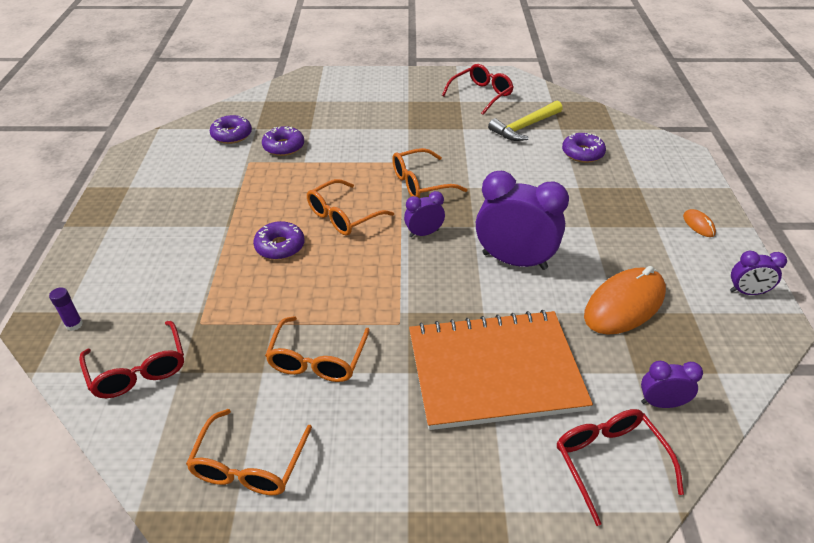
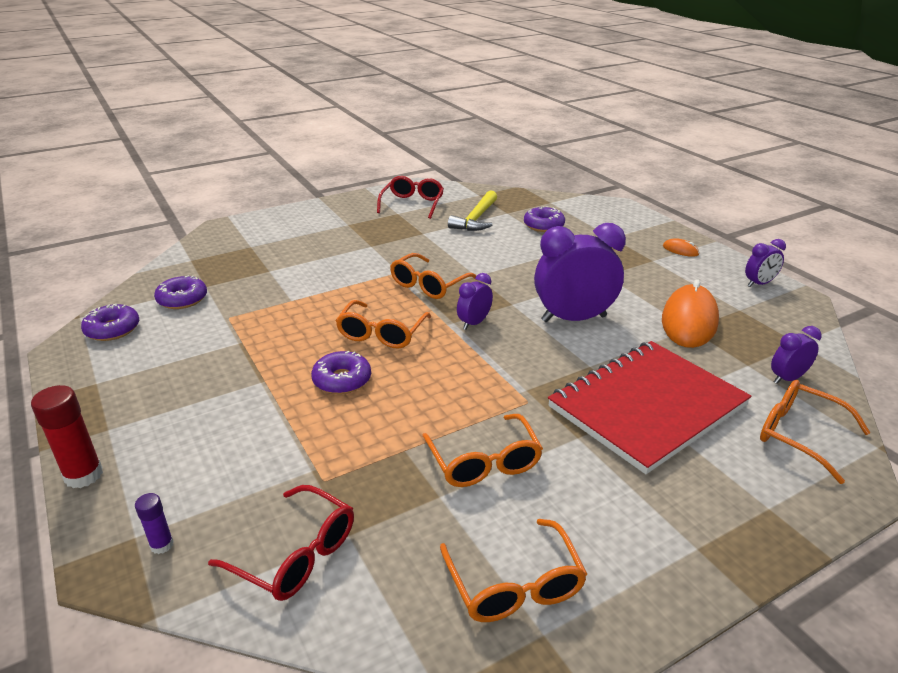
camera: 30 degrees left, 10 degrees down
(72, 254) = (83, 475): none -> red glue stick
(284, 147) = (255, 294): purple donut -> purple donut (112, 329)
(495, 371) = (647, 406): orange notebook -> red notebook
(609, 461) = (798, 435): red glasses -> orange glasses

